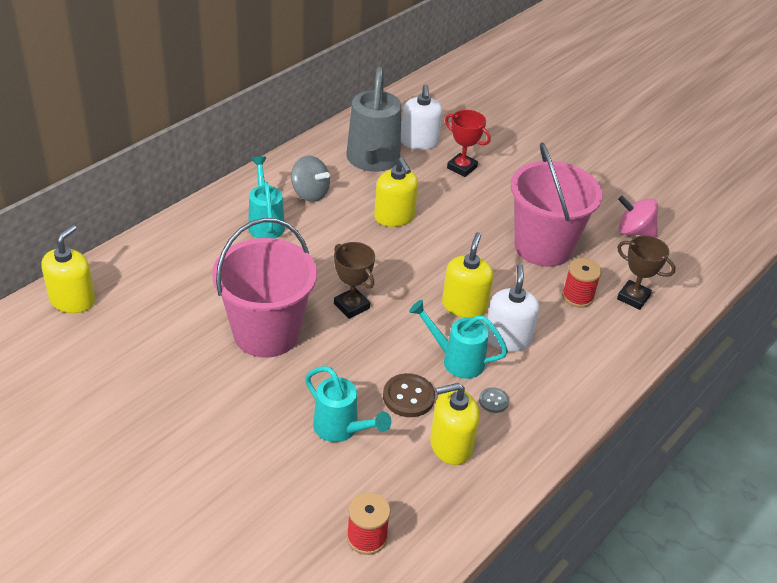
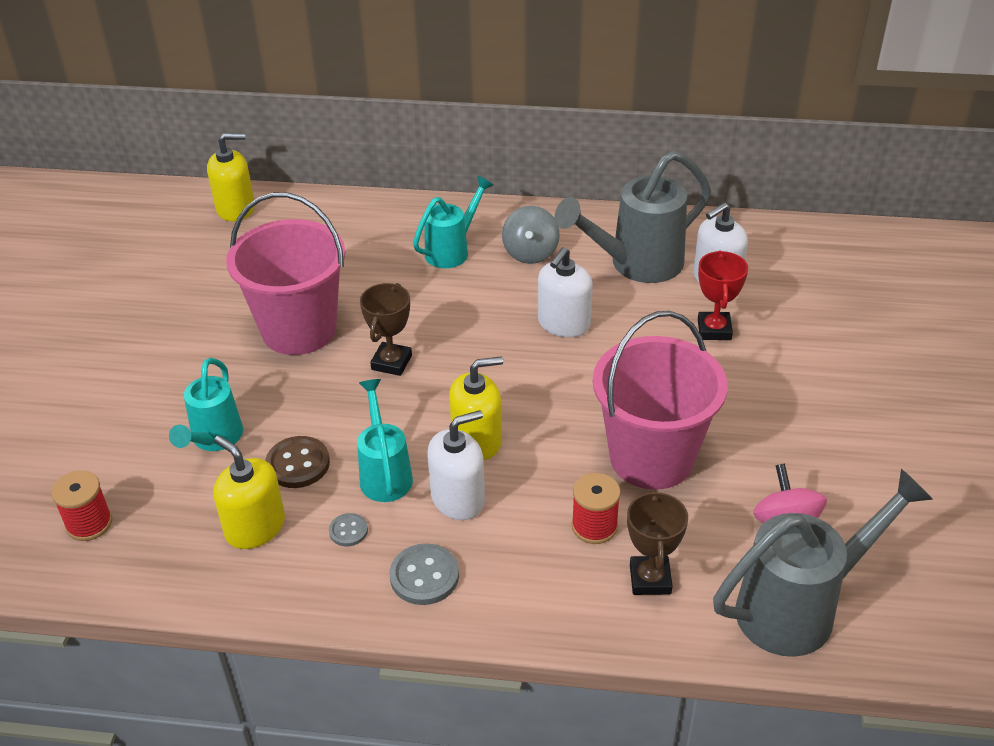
camera: 60 degrees right, 0 degrees up
(394, 217) = (563, 323): yellow soap dispenser -> white soap dispenser
(560, 385) = (424, 576): none -> grey button
(691, 258) = (800, 607): none -> grey watering can

